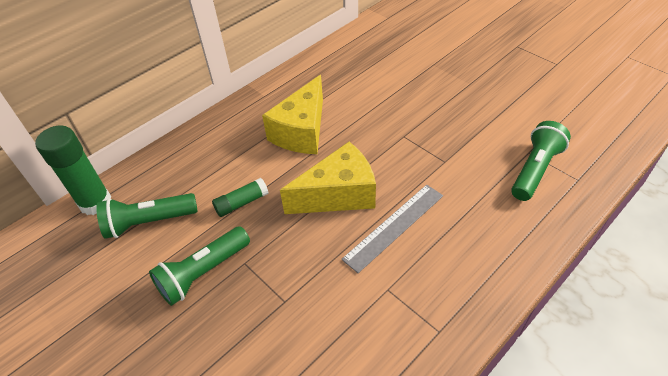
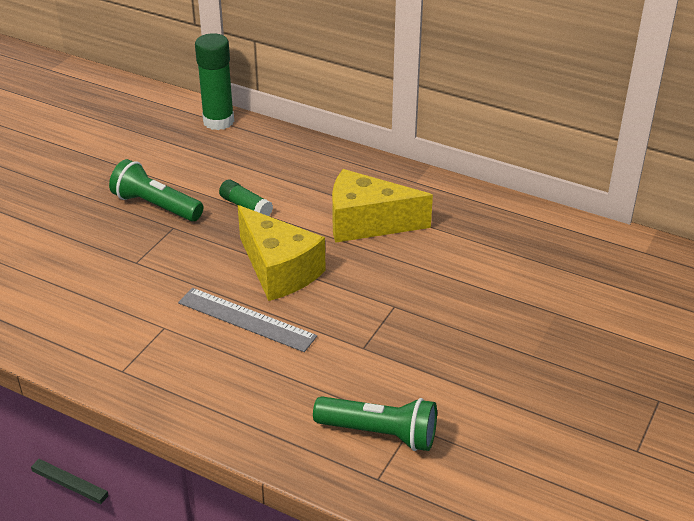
camera: 70 degrees right, 10 degrees down
(149, 222) = (204, 158): green flashlight -> none

